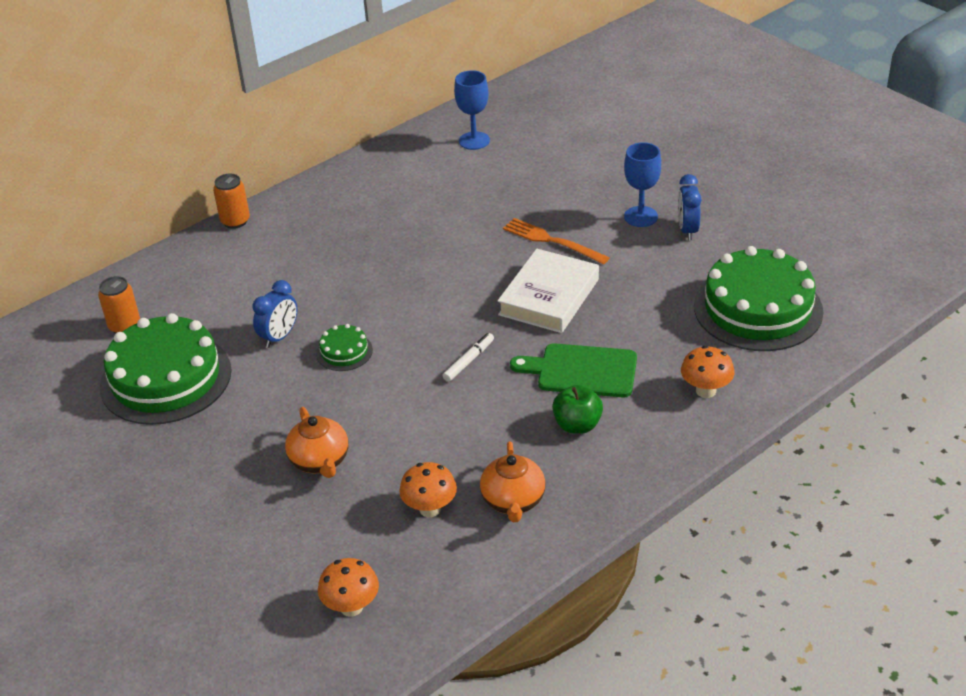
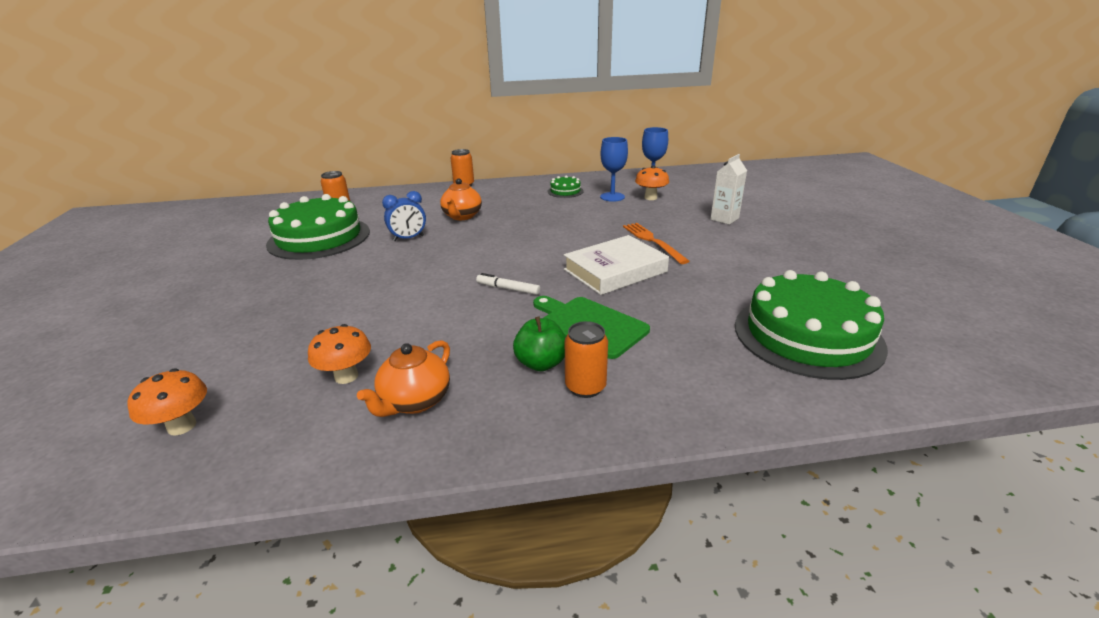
camera: 30 degrees right, 10 degrees down
(320, 461) = (326, 311): orange teapot -> orange teapot (462, 216)
(344, 352) = (434, 257): green cake -> green cake (565, 191)
(468, 361) = (508, 289): white marker -> white marker turned 135 degrees counterclockwise
(598, 178) = (724, 219): none -> white carton
(630, 430) = (585, 387): none -> orange can
(641, 216) = (740, 246): blue goblet -> blue goblet (612, 197)
(687, 230) = (776, 264): blue clock -> none
(706, 391) = (695, 383): orange mushroom -> orange mushroom (650, 198)

